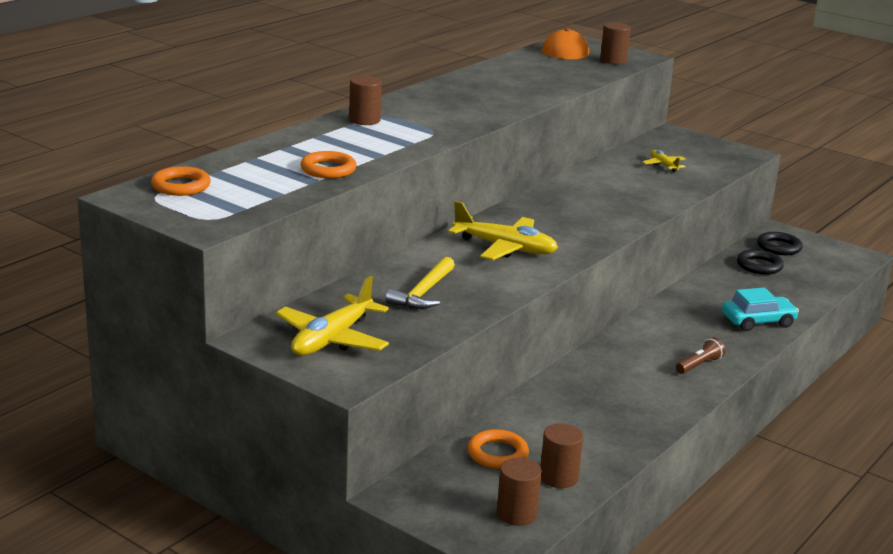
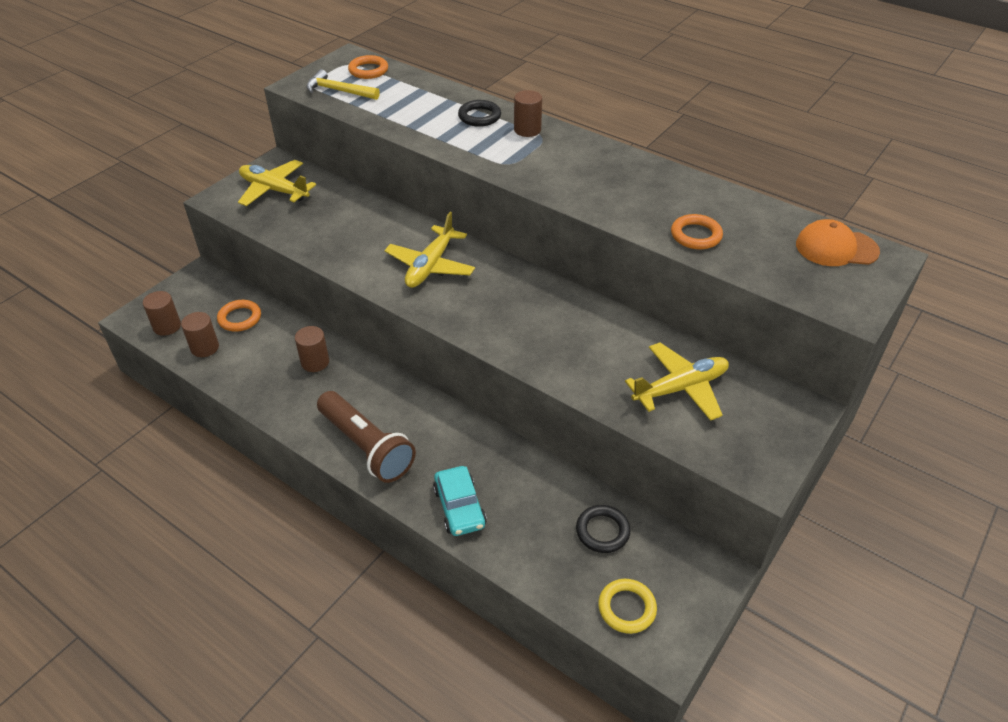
camera: 90 degrees right, 20 degrees up
(328, 169) = (407, 120): orange ring -> orange ring (696, 235)
(423, 293) = (343, 225): yellow hammer -> yellow hammer (338, 91)
(613, 60) = (816, 284): brown cylinder -> brown cylinder (315, 362)
(663, 165) = (680, 388): yellow plane -> yellow plane, size x1.96
(699, 365) = (366, 447): brown flashlight -> brown flashlight, size x2.27
(779, 247) = (664, 562): black ring -> black ring (479, 116)
(827, 264) = (627, 608): none -> yellow ring

